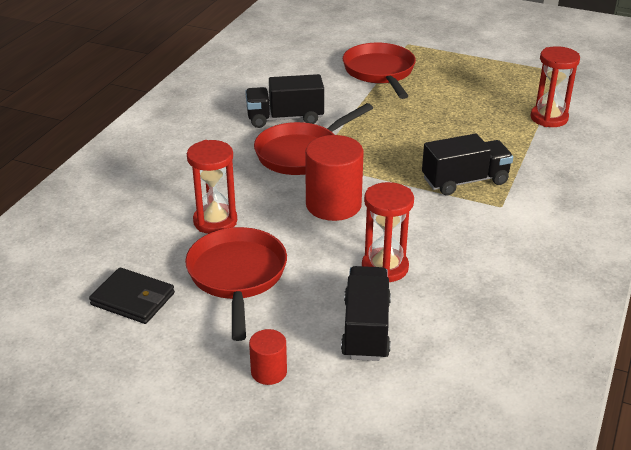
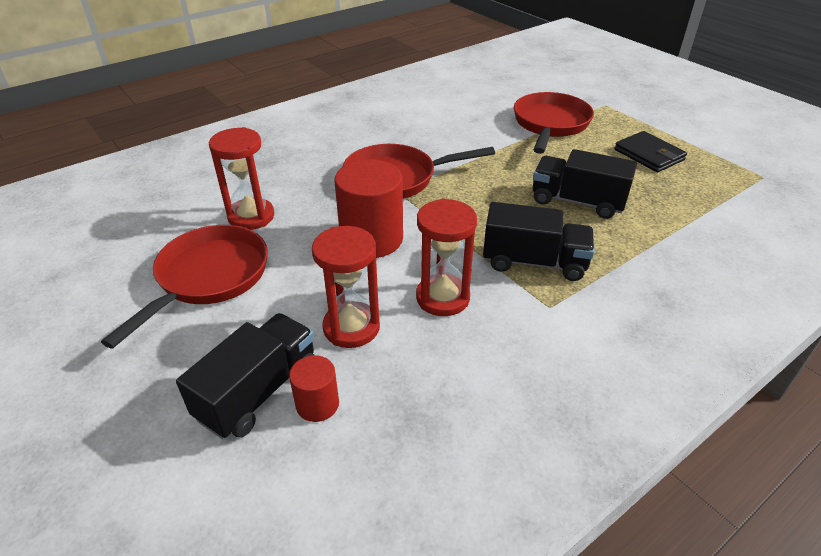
camera: 30 degrees right, 5 degrees up
(133, 299) = (105, 263): black wallet -> black wallet (649, 155)
(269, 372) = (120, 395): red cylinder -> red cylinder (317, 404)
(285, 118) = (415, 142): black truck -> black truck (577, 202)
(549, 118) = (702, 223): red hourglass -> red hourglass (442, 298)

